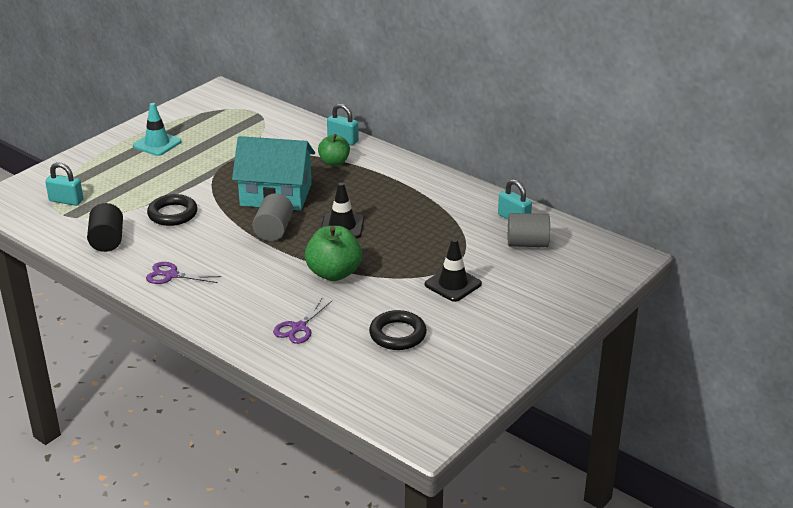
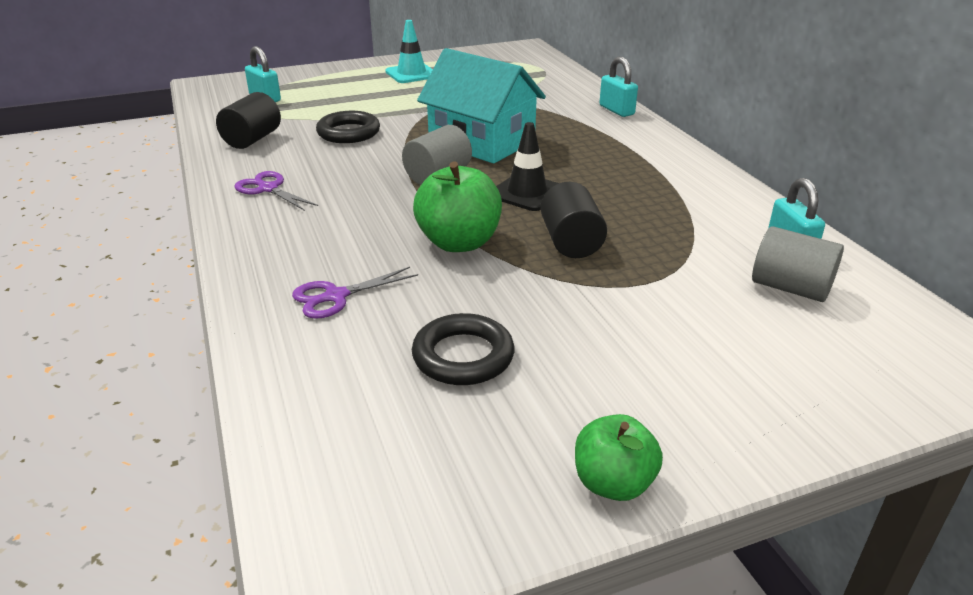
camera: 30 degrees right, 0 degrees up
(334, 162) = (585, 128): green apple -> green apple (613, 483)
(397, 252) = (571, 242): none -> black cylinder
(453, 284) = (618, 310): black traffic cone -> none

